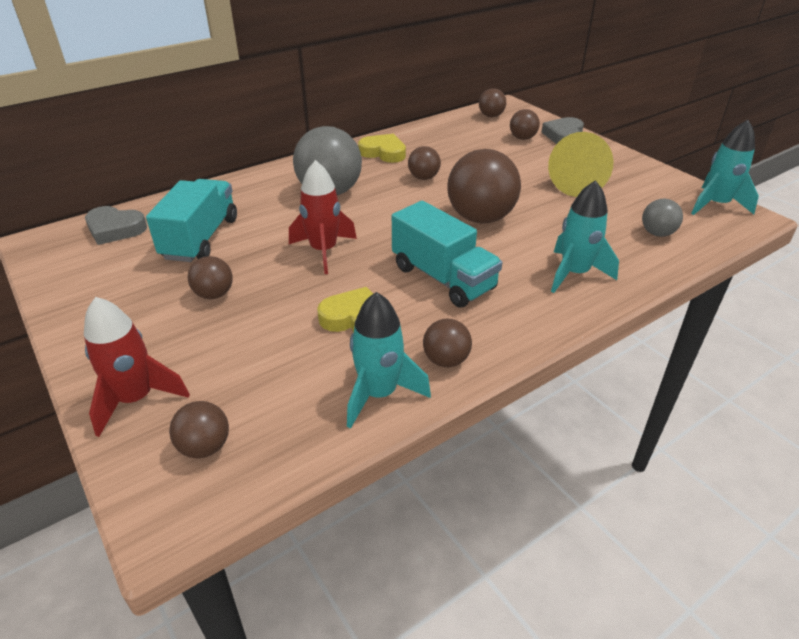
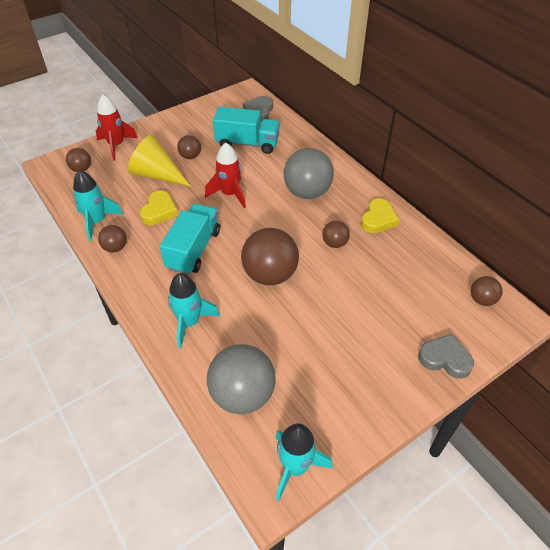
camera: 90 degrees right, 10 degrees up
(443, 278) = (193, 250): turquoise truck -> turquoise truck turned 150 degrees clockwise
(522, 138) = (429, 320): brown ball -> none
(579, 182) = (335, 353): yellow cone -> yellow cone (156, 174)
(657, 233) = (242, 395): grey ball -> grey ball, size x1.97

